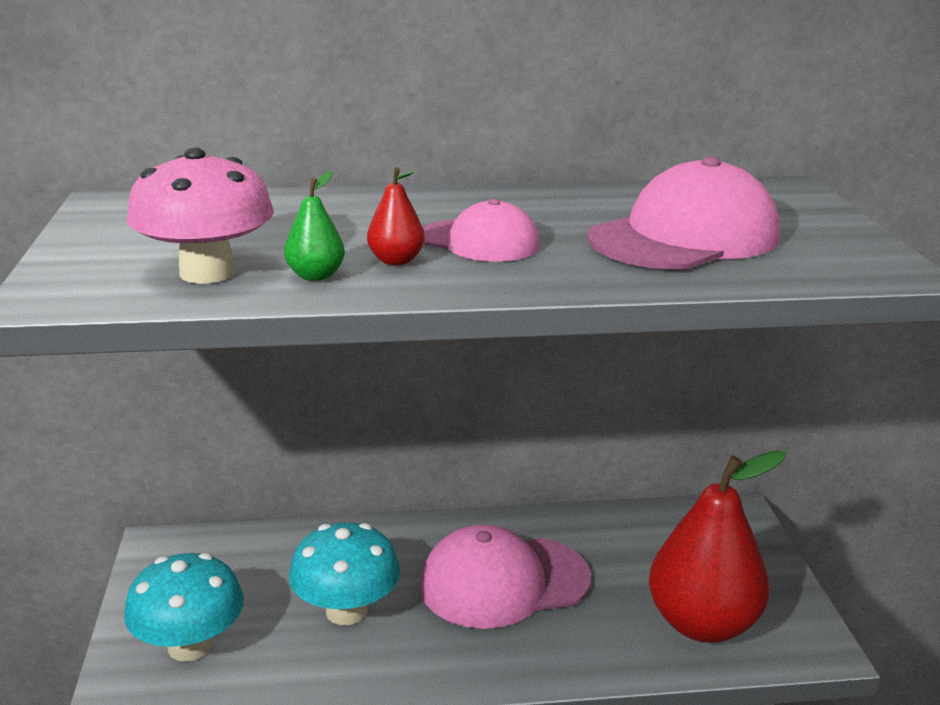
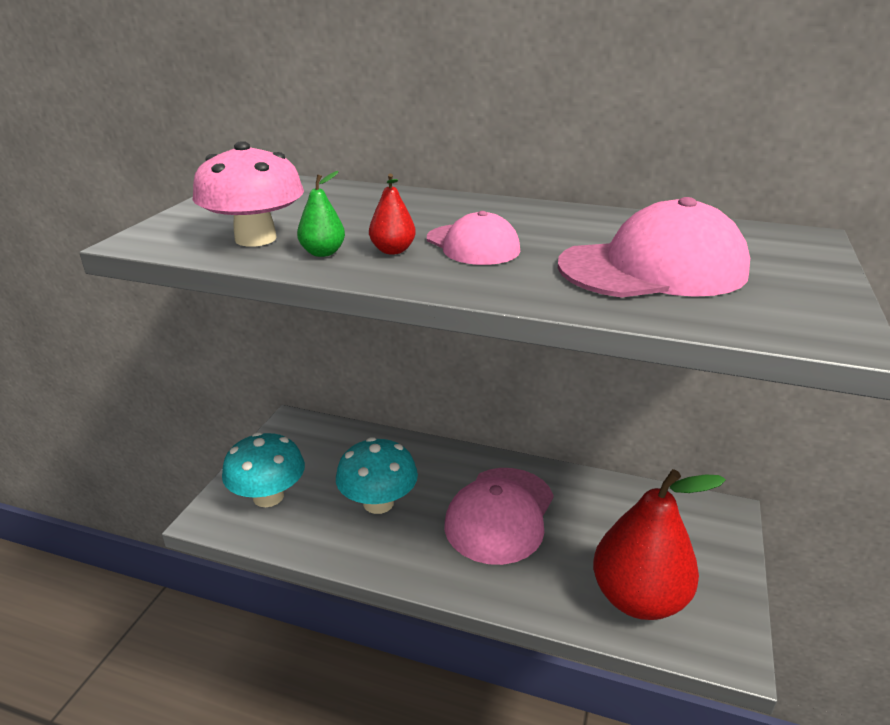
camera: 25 degrees right, 5 degrees up
(504, 582) = (500, 515): pink cap -> pink cap turned 75 degrees counterclockwise

